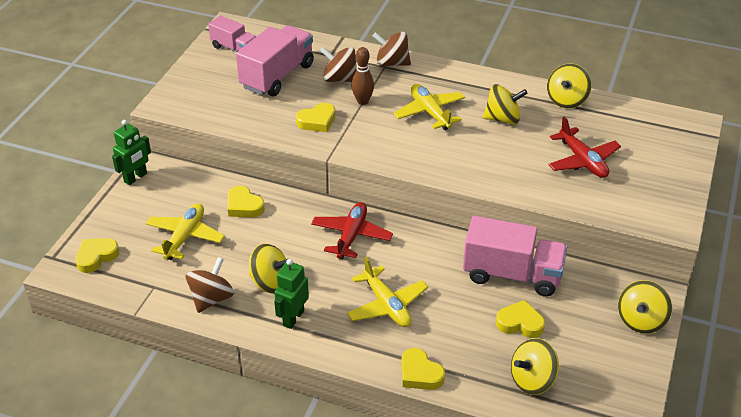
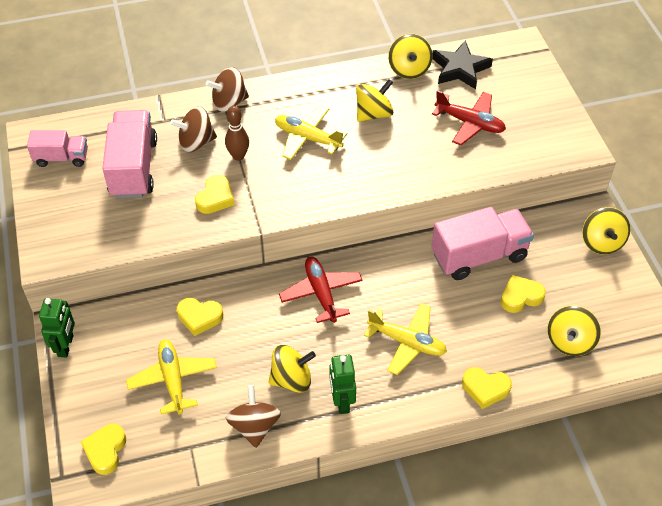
camera: 35 degrees left, 10 degrees up
(614, 118) = (460, 69): none -> black star

